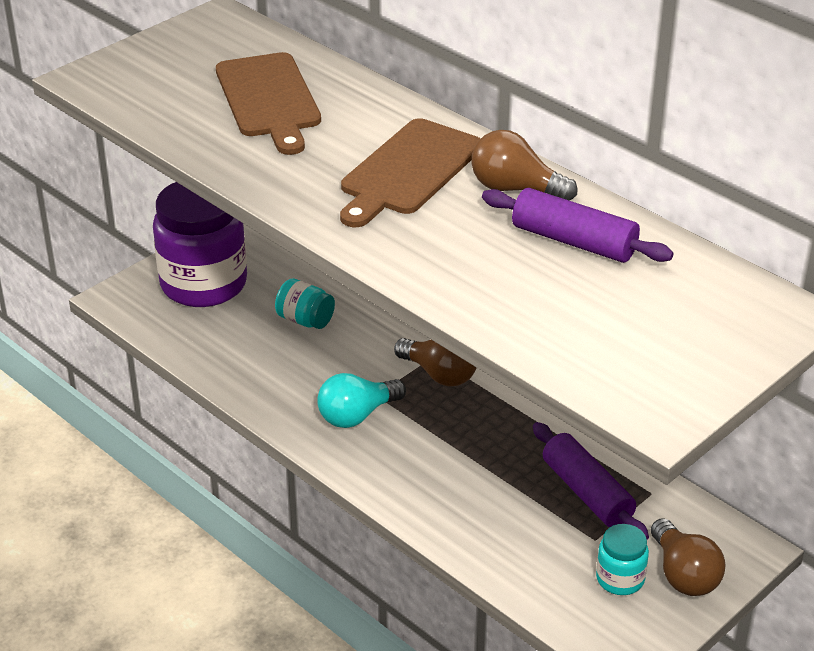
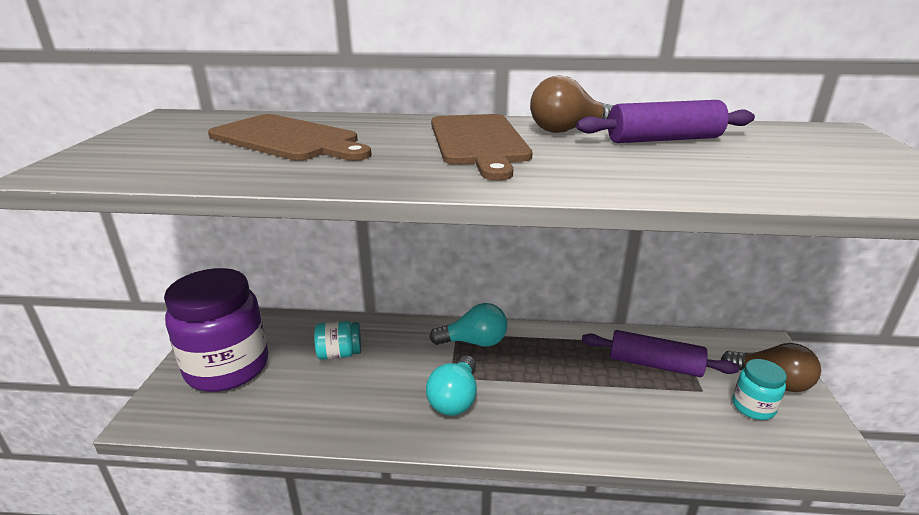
camera: 40 degrees left, 10 degrees down
(439, 374) = (474, 342): brown light bulb -> turquoise light bulb

